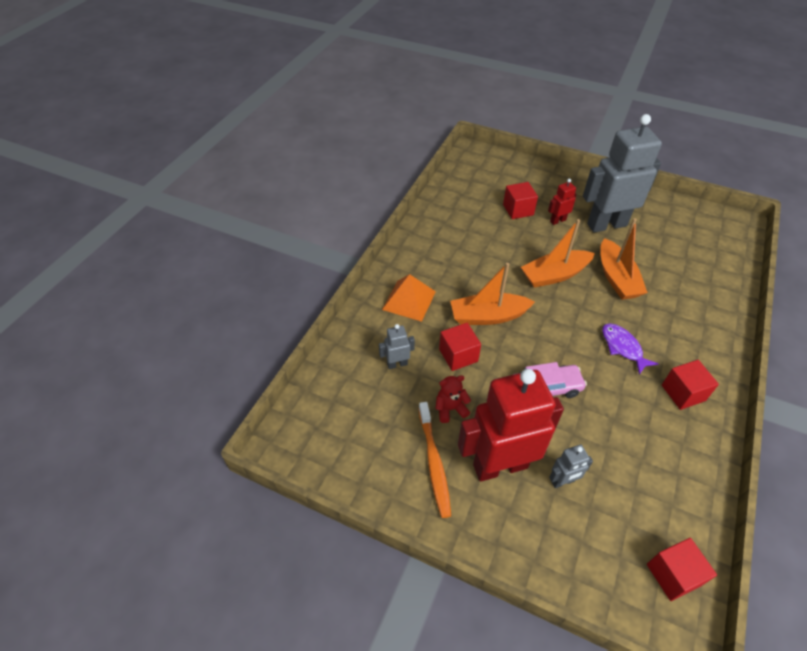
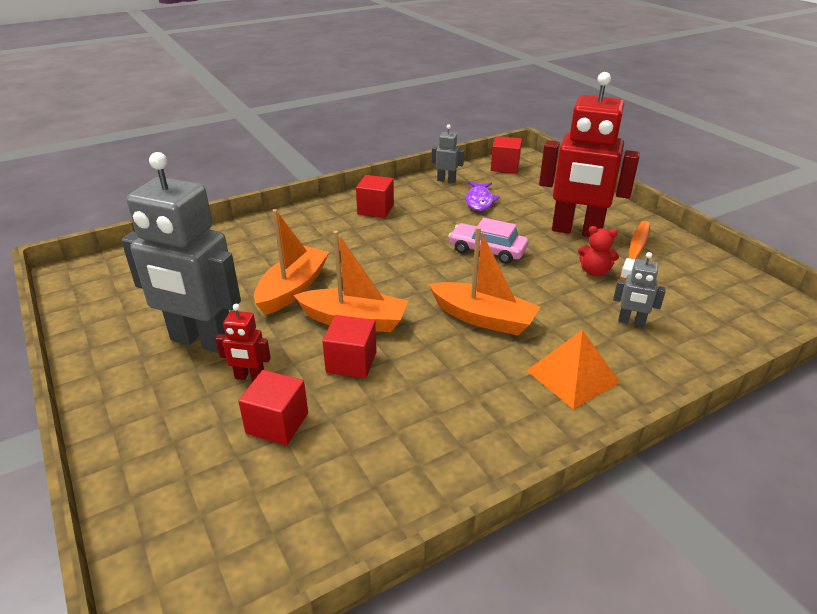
camera: 145 degrees left, 15 degrees down
(458, 355) = (552, 302): red cube -> red cube (351, 362)
(563, 481) = (533, 210): grey robot -> grey robot (446, 180)
(622, 347) = (379, 245): purple fish -> purple fish (480, 201)

